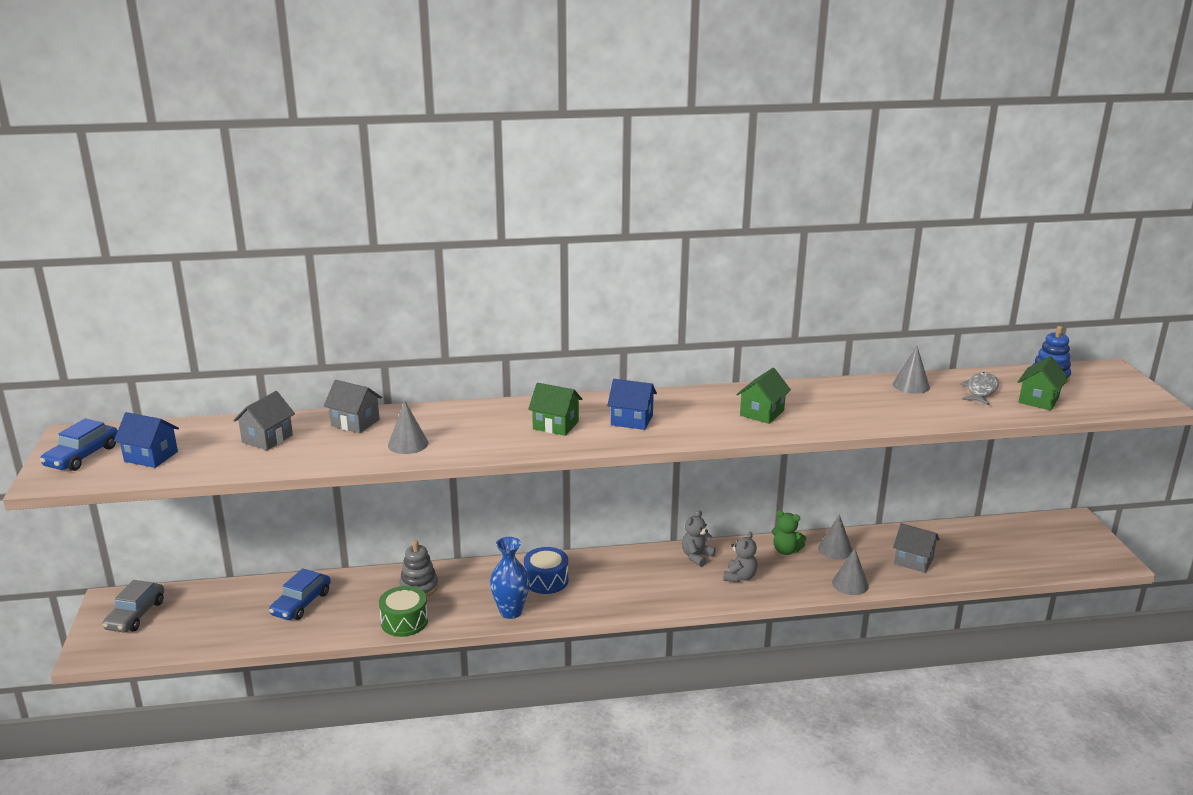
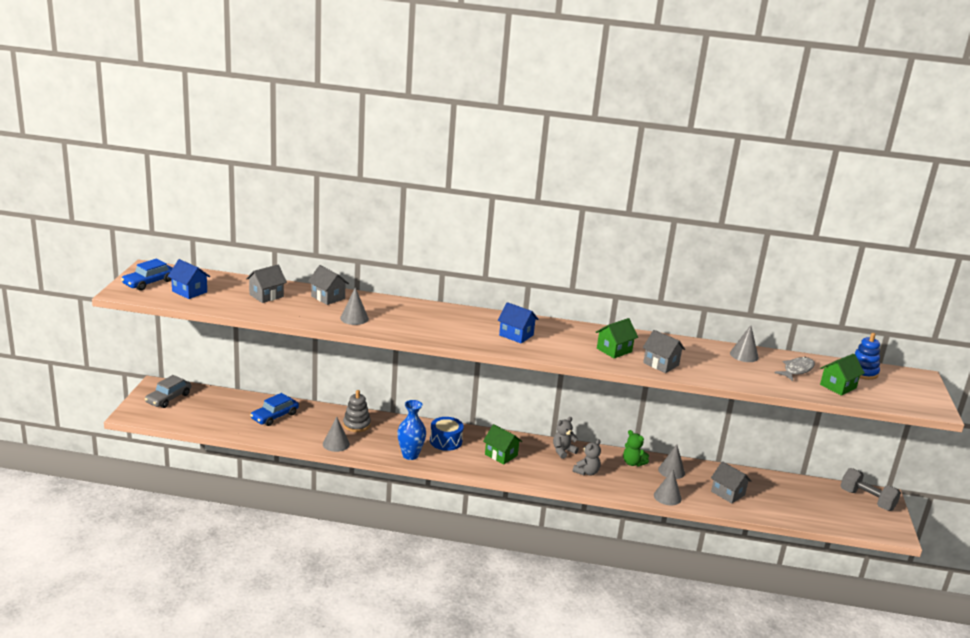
camera: 15 degrees right, 0 degrees up
(404, 621) = (336, 444): green drum -> grey cone
(555, 425) = (461, 327): green house -> green house (501, 455)
(828, 418) = (661, 364): none -> grey house
(1062, 529) = (867, 500): none -> grey dumbbell

